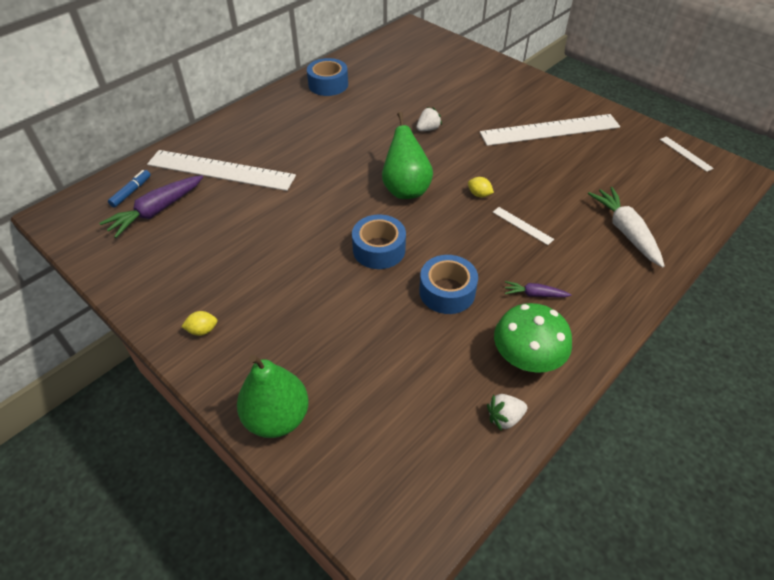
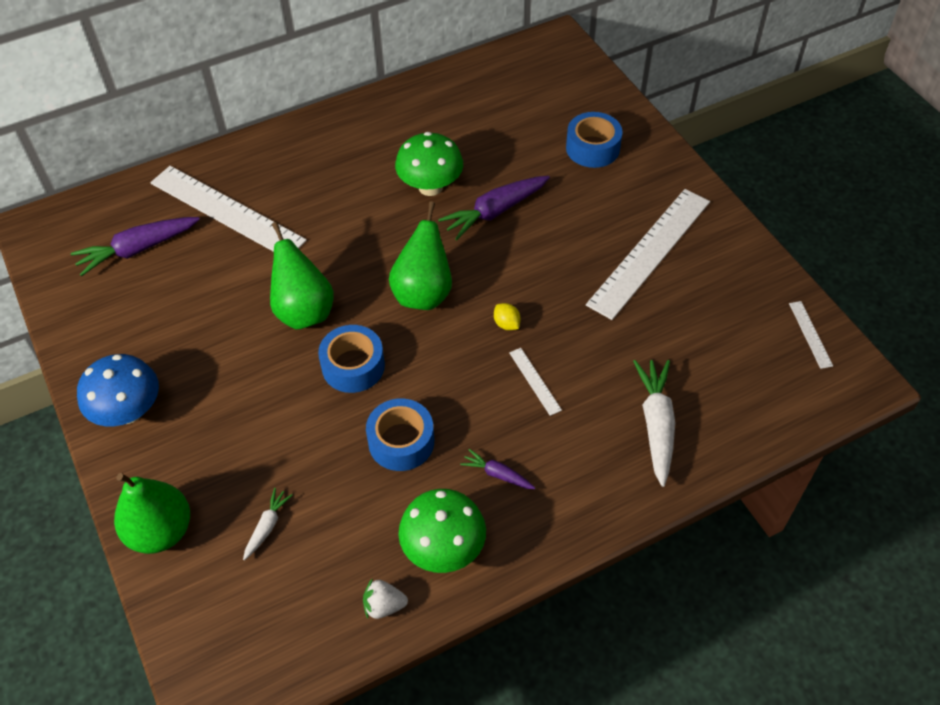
camera: 20 degrees right, 5 degrees up
(131, 192) = (121, 216): blue marker -> none
(202, 330) = (128, 411): yellow lemon -> blue mushroom
(318, 222) = (304, 311): none -> green pear
(328, 84) = (405, 113): blue tape -> blue tape (592, 148)
(371, 385) = (267, 526): none -> white carrot
(372, 123) = (430, 187): none -> green mushroom
(428, 129) = (495, 212): white strawberry -> purple carrot
(550, 130) = (650, 252): white ruler -> white ruler turned 60 degrees counterclockwise

